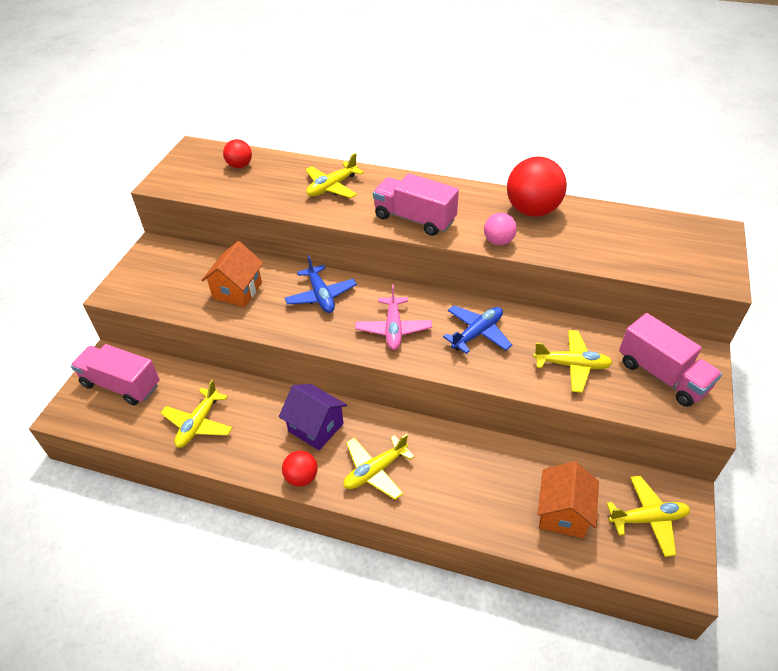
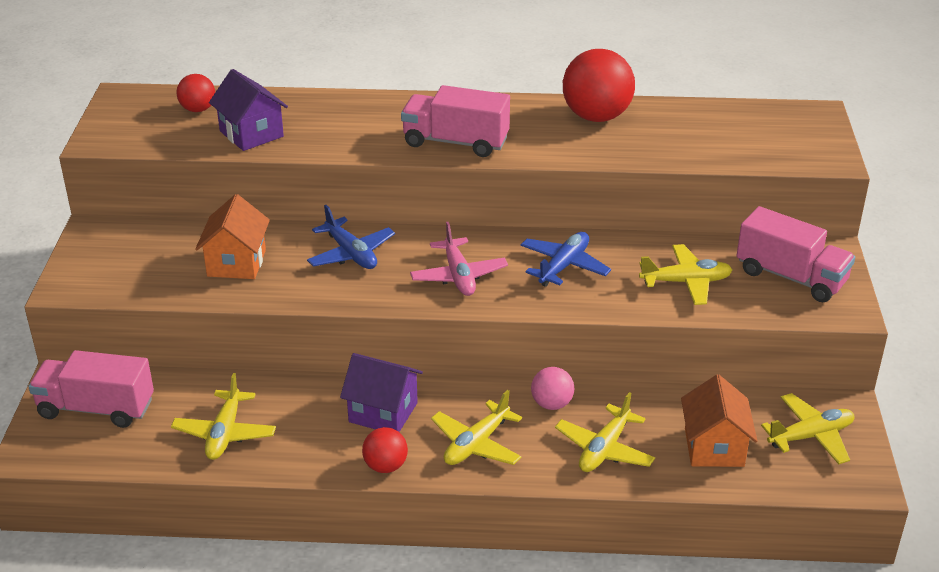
camera: 15 degrees left, 10 degrees down
(268, 191) = (251, 134): none -> purple house
(332, 187) = (334, 120): yellow plane -> yellow plane (604, 449)
(498, 241) = (567, 153): pink ball -> pink ball (551, 404)

